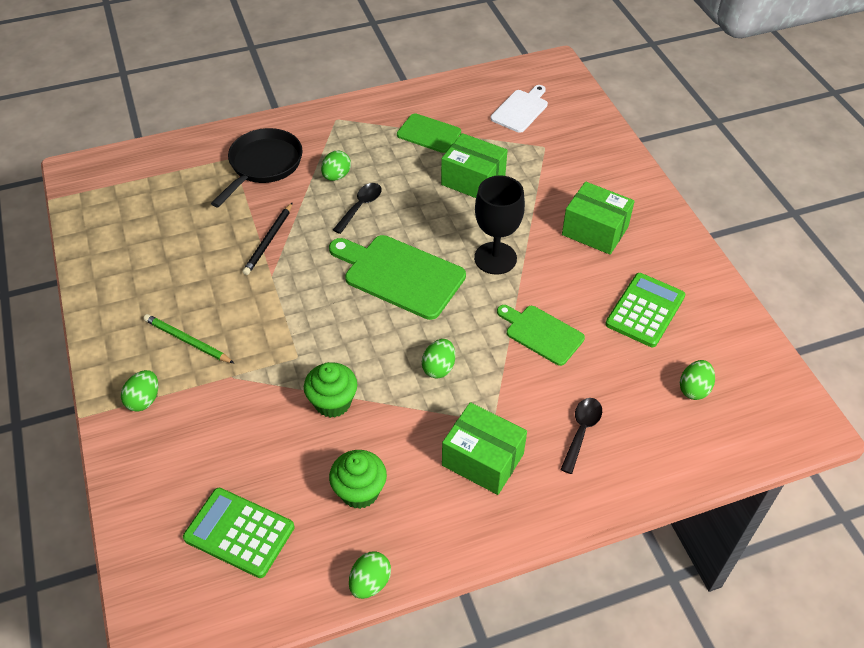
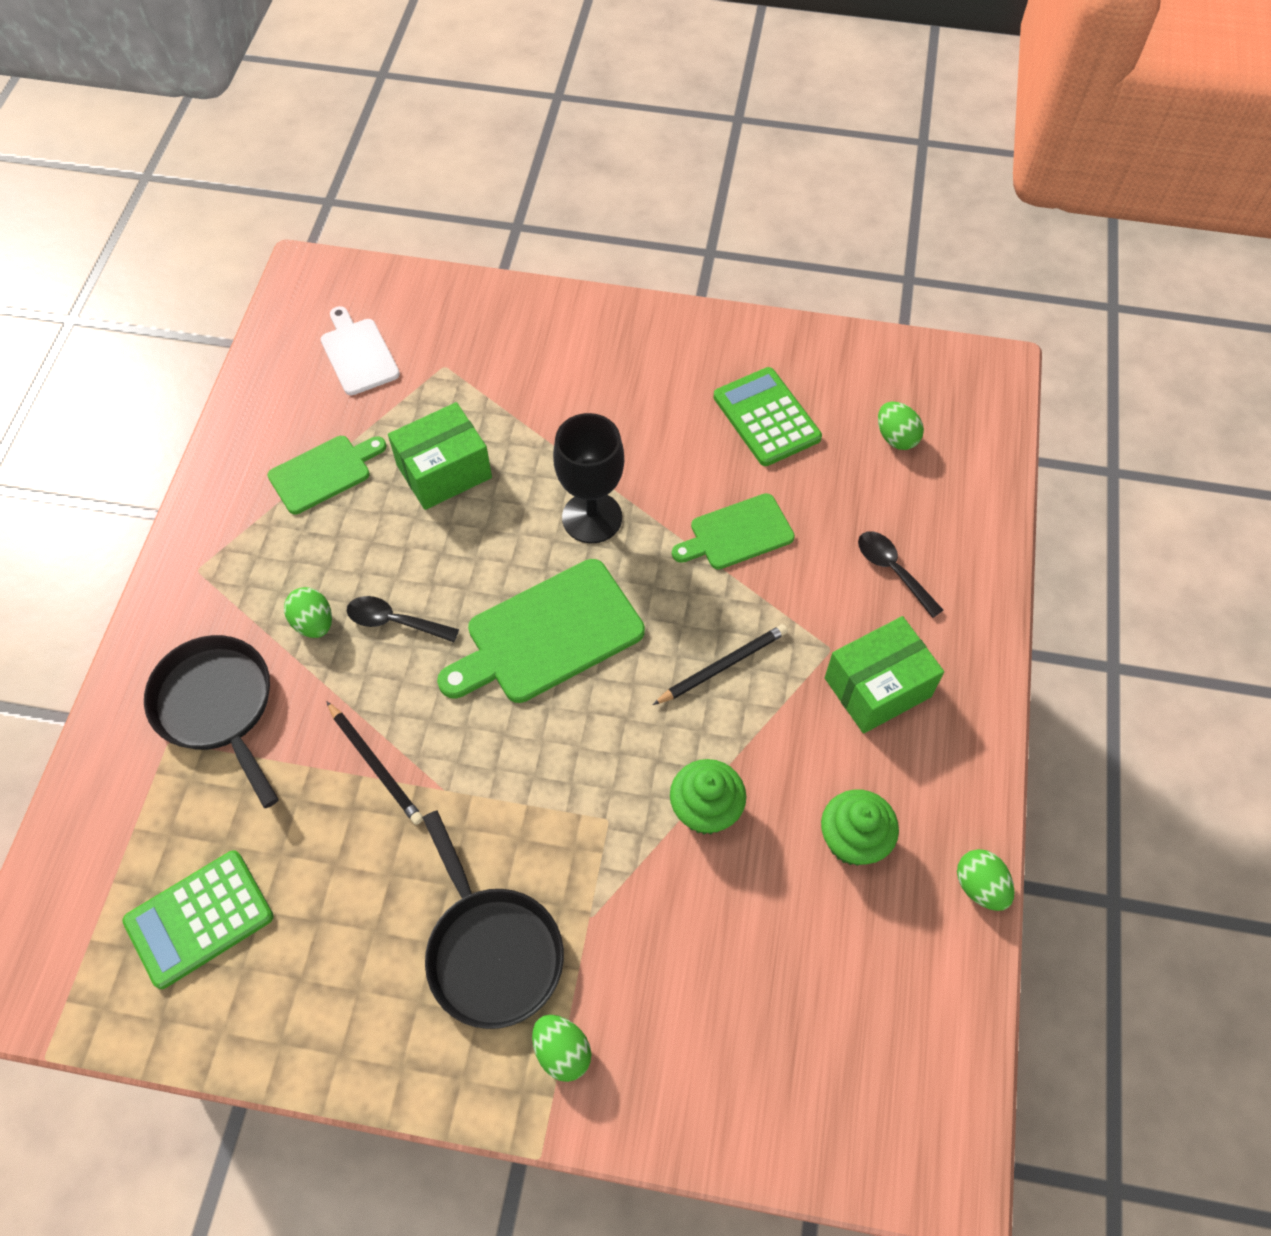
camera: 60 degrees left, 10 degrees up
(187, 341) = (491, 951): green pencil -> black pan
(239, 533) = (841, 1009): green calculator -> green calculator (199, 919)
(360, 207) = (394, 622): black spoon -> black spoon turned 45 degrees counterclockwise
(438, 368) = (722, 666): green egg -> black pencil
(595, 231) = (619, 395): green box -> none

